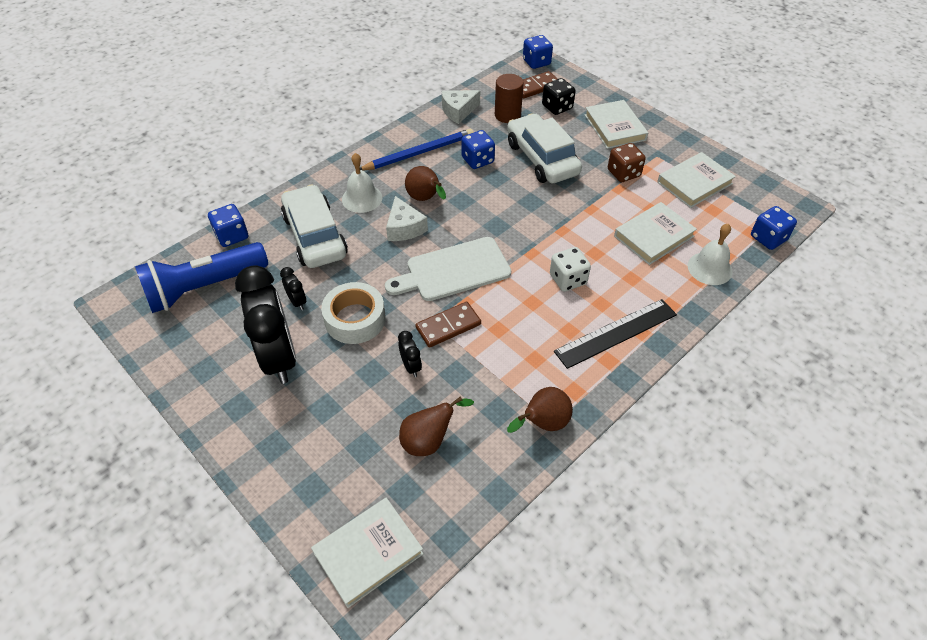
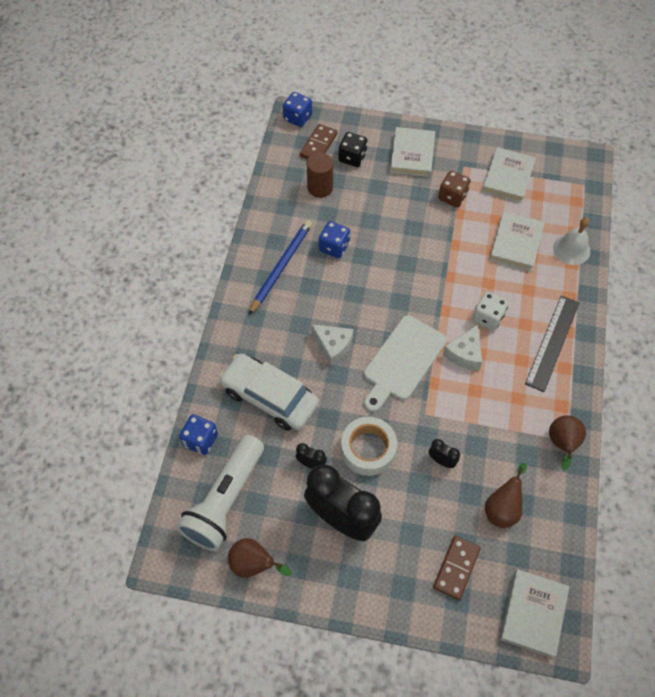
camera: 35 degrees left, 10 degrees up
(204, 288) = (225, 500): blue flashlight -> white flashlight
(362, 198) = (274, 339): white bell -> none
(425, 199) = (325, 309): brown pear -> brown pear (254, 564)
(448, 326) = (439, 411): brown domino -> brown domino (456, 568)
(458, 111) = (276, 205): white cheese -> white cheese (464, 354)
(542, 158) = (382, 217): white car -> none
(614, 127) = (412, 154): white book -> white book turned 60 degrees clockwise
(768, 238) = (589, 200): blue dice -> none

